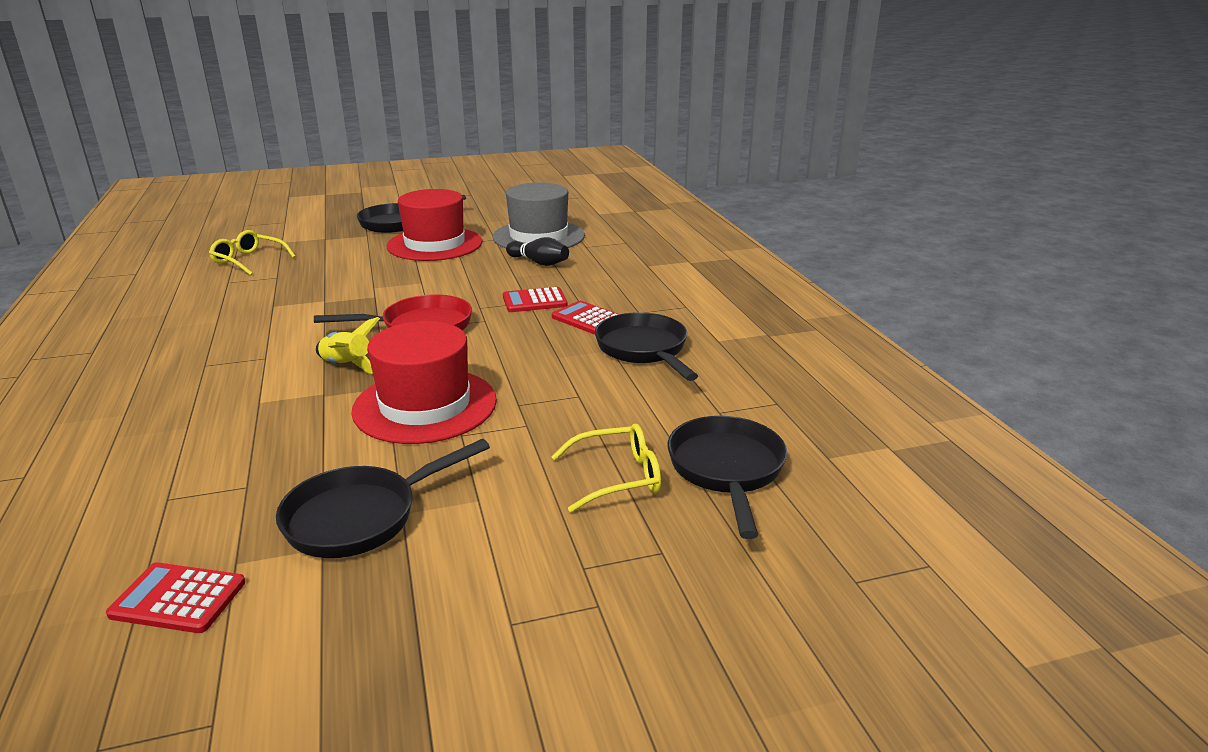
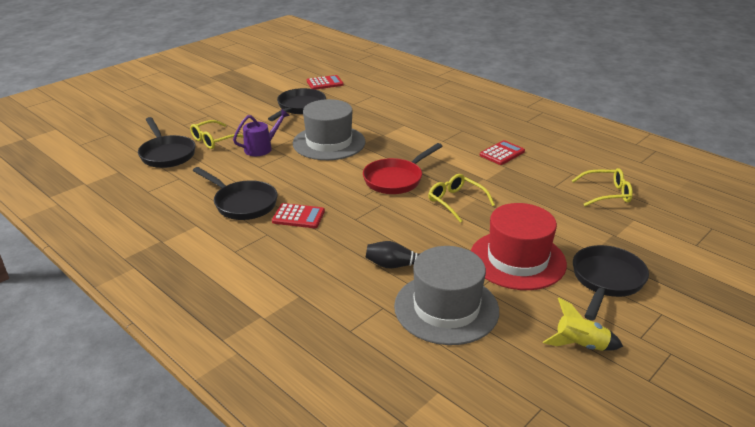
camera: 150 degrees right, 5 degrees up
(347, 366) = (395, 148): yellow rocket -> yellow rocket (580, 345)
(400, 289) = (456, 202): none -> yellow glasses
(425, 405) = (329, 143): red hat -> grey hat
(534, 301) = (351, 221): red calculator -> red calculator (502, 153)
(544, 429) = (261, 148): none -> purple watering can

